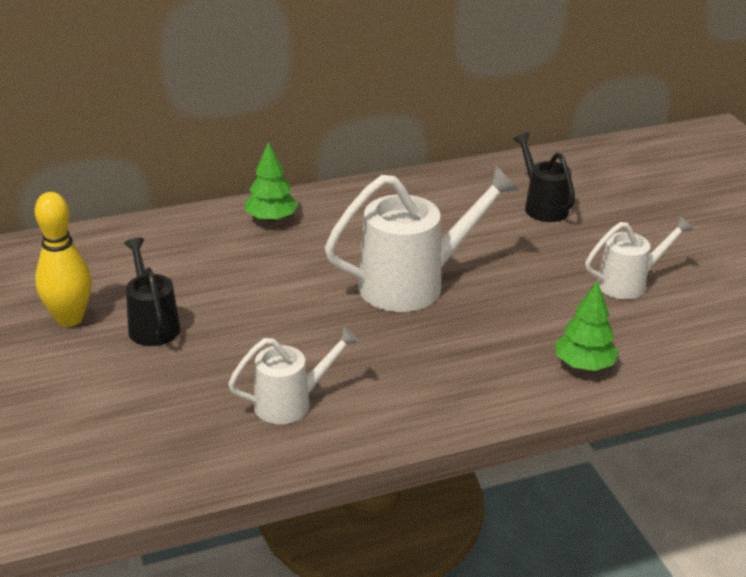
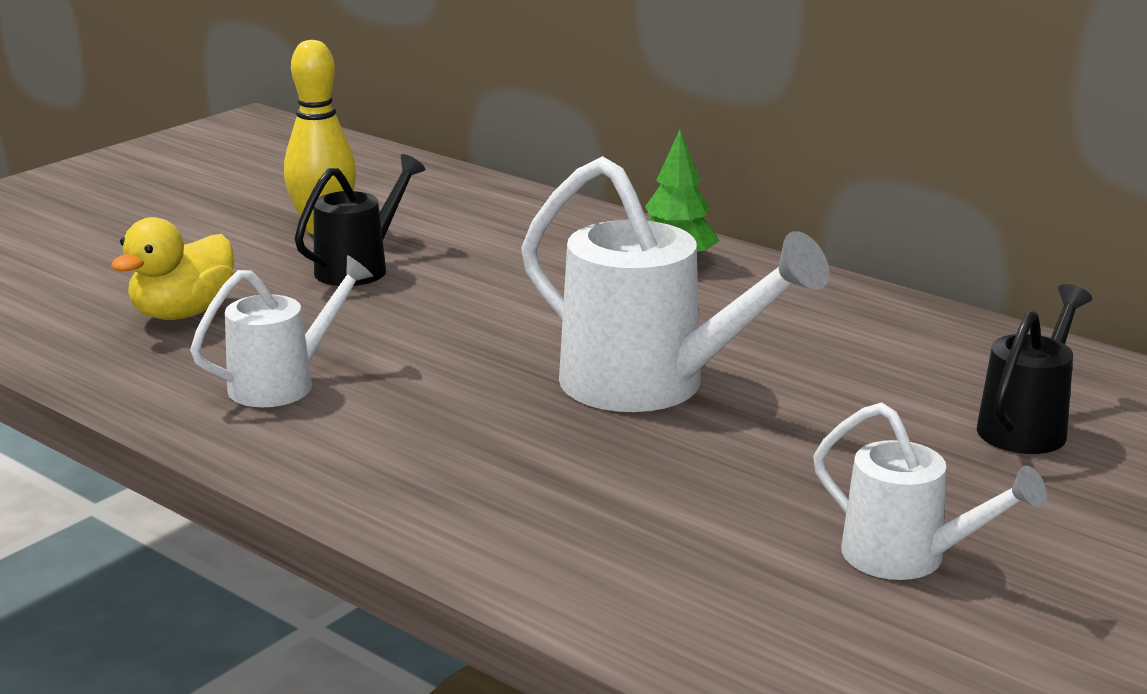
camera: 60 degrees right, 10 degrees down
(143, 414) = (183, 313): none -> yellow duck
(291, 403) = (283, 383): white watering can -> white watering can turned 75 degrees counterclockwise
(584, 365) = (606, 571): green tree -> none

